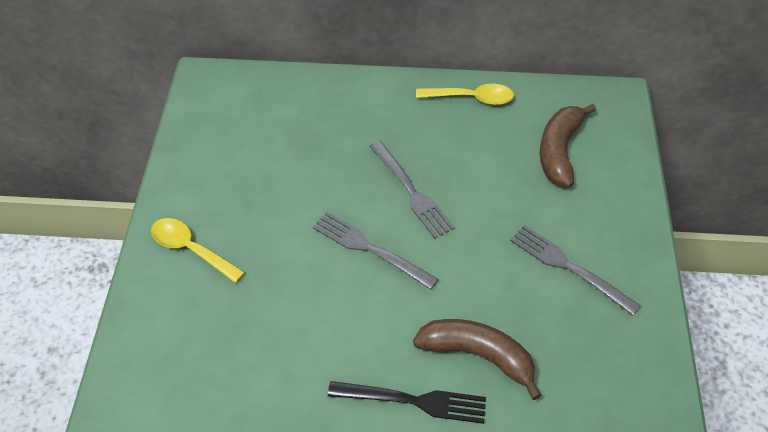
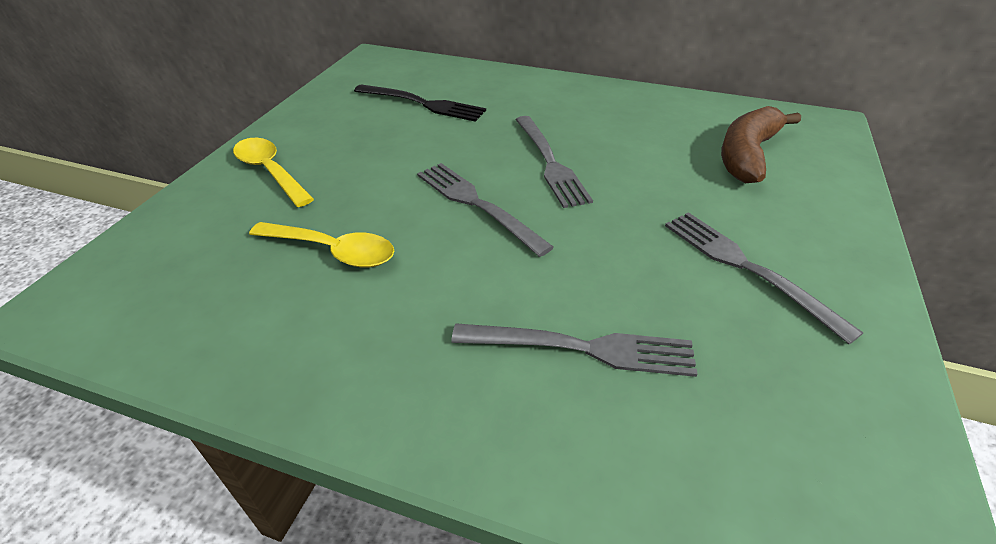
camera: 15 degrees right, 10 degrees down
(414, 401) = (463, 388): black fork -> black fork (423, 104)
(471, 98) = (646, 101): yellow spoon -> yellow spoon (333, 251)
(478, 355) = (583, 348): brown banana -> grey fork

